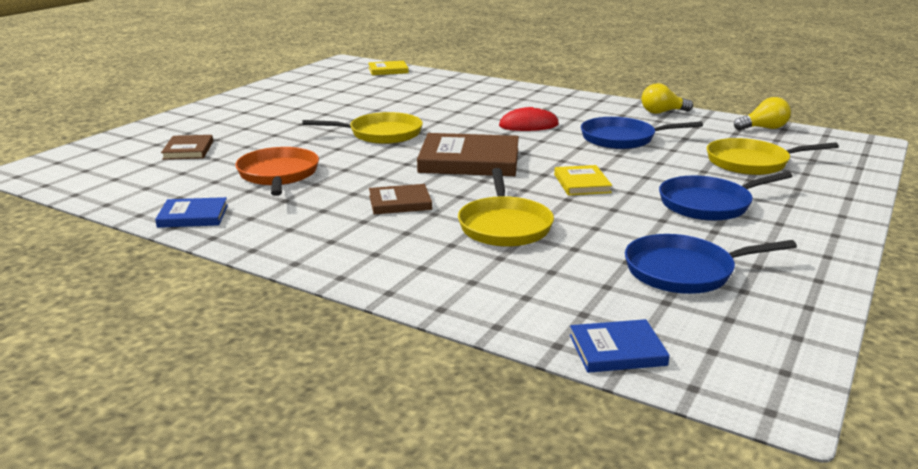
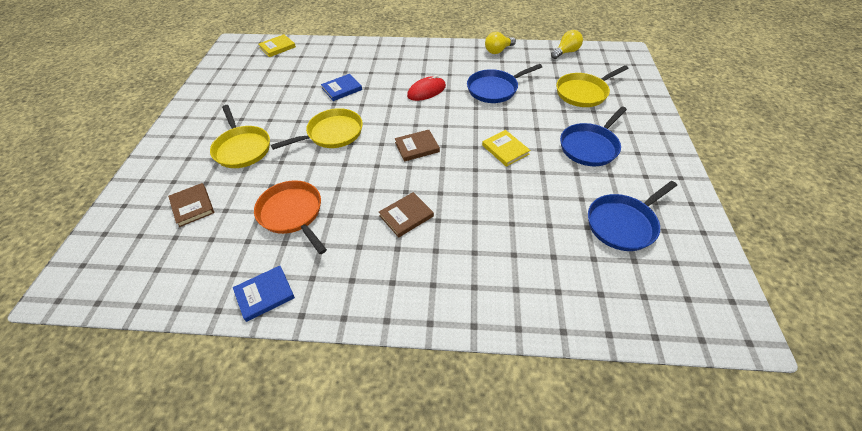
camera: 25 degrees left, 25 degrees up
(469, 160) = (417, 147): brown book -> brown book, size x0.54
(504, 226) = (492, 217): yellow pan -> yellow pan (242, 148)
(617, 350) = (643, 323): blue book -> blue book (342, 89)

